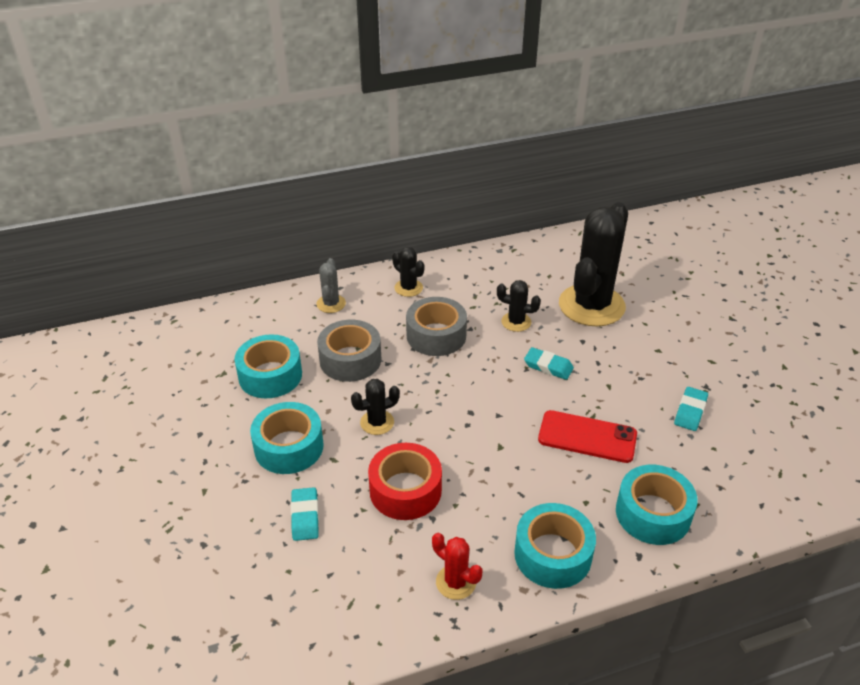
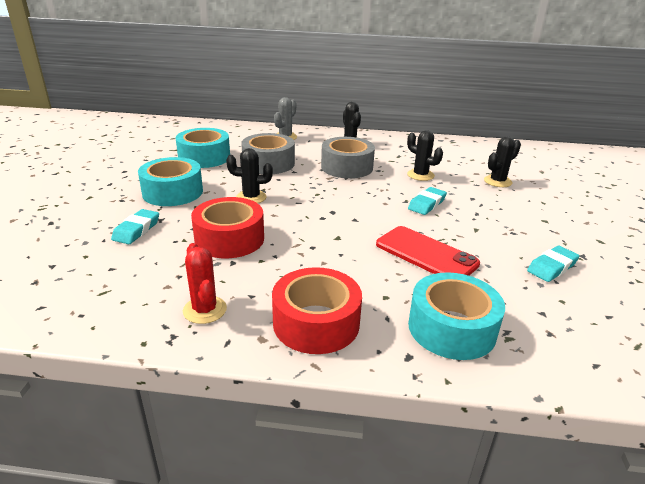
camera: 25 degrees right, 10 degrees down
(548, 366) = (427, 204): turquoise eraser -> turquoise eraser turned 75 degrees clockwise
(552, 554) = (316, 323): turquoise tape -> red tape
(591, 305) = (497, 181): black cactus -> black cactus, size x0.44

